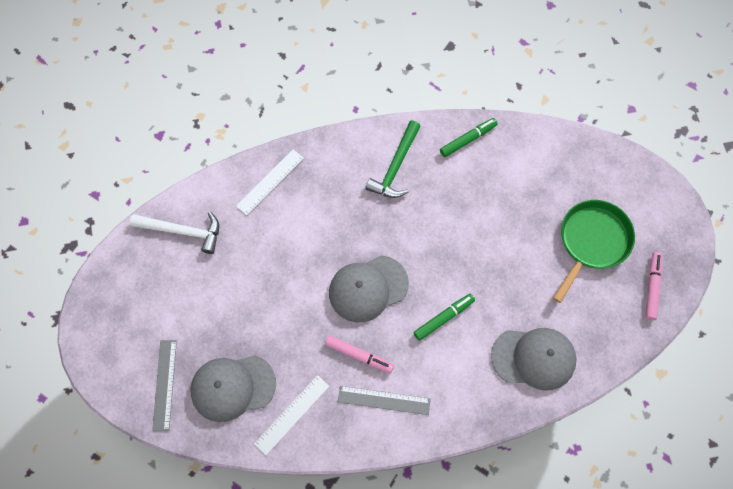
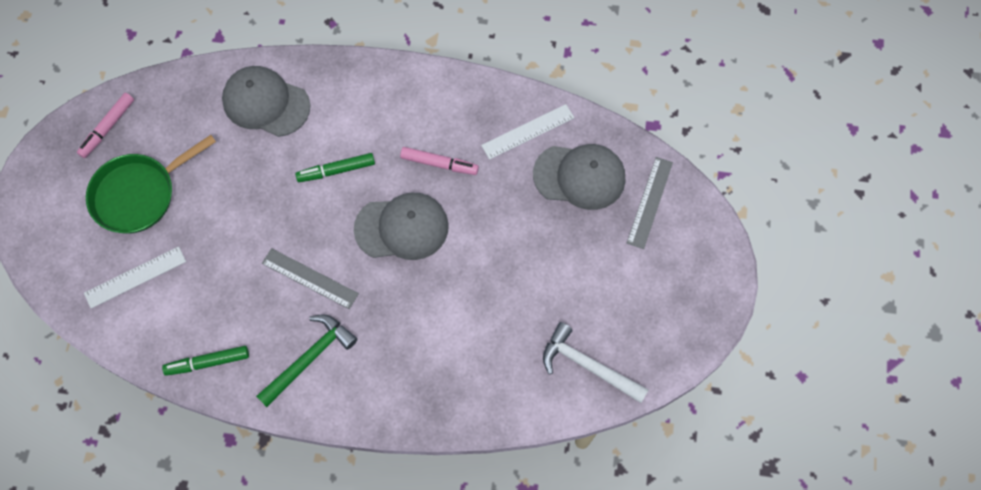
camera: 160 degrees left, 0 degrees up
(270, 182) = (466, 392): white ruler -> white ruler (135, 277)
(359, 355) = (439, 164): pink marker -> pink marker turned 150 degrees clockwise
(384, 400) = (432, 114): grey ruler -> grey ruler (310, 278)

